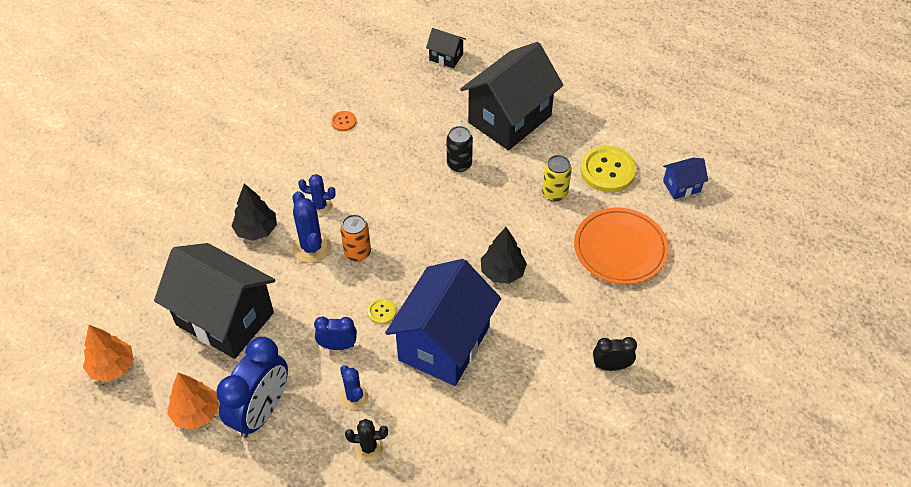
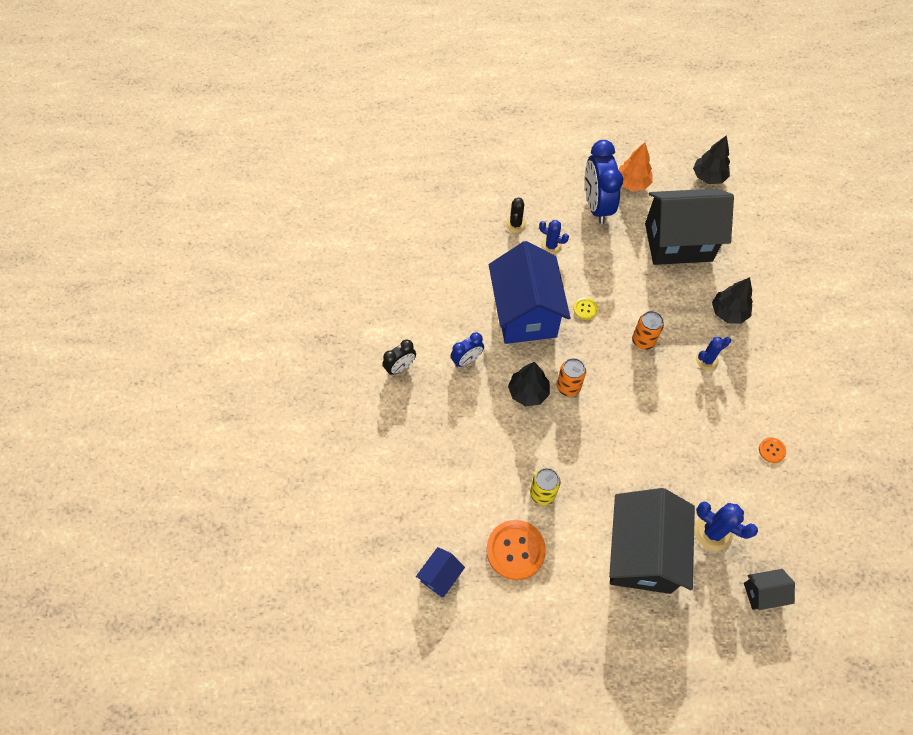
camera: 145 degrees right, 10 degrees up
(112, 367) = (708, 177): orange tree -> black tree
(311, 247) = (678, 324): blue cactus -> blue cactus (713, 531)
(338, 345) = (591, 269): blue clock -> blue clock (467, 360)
(369, 447) = (515, 224): black cactus -> black cactus turned 45 degrees counterclockwise
(459, 164) = (641, 471): black can -> none
(462, 255) = (568, 387): none -> orange can
(607, 170) = (515, 550): yellow button -> orange button
(620, 248) = (454, 472): orange plate -> none

